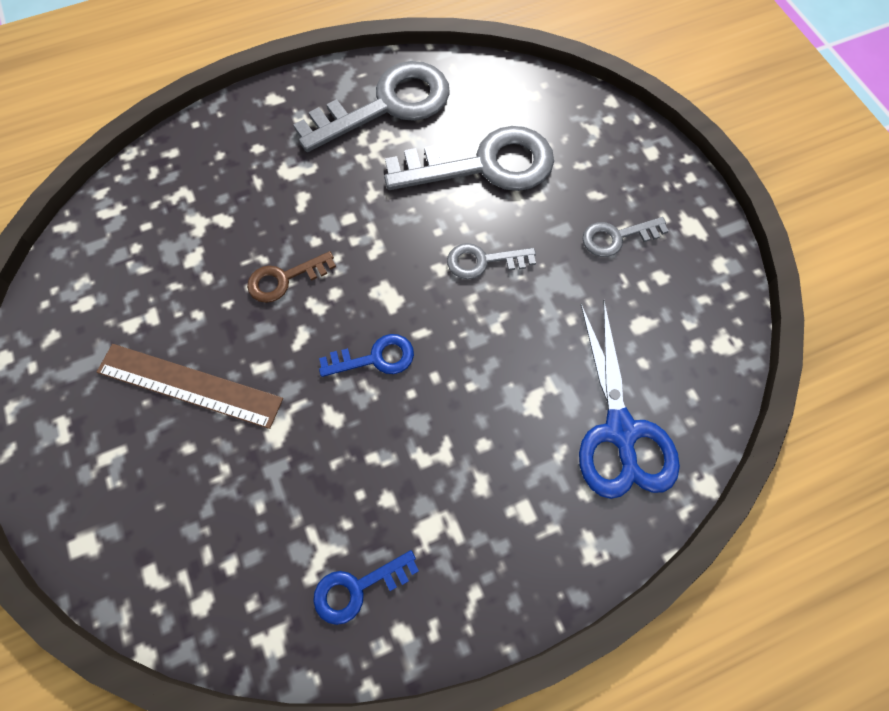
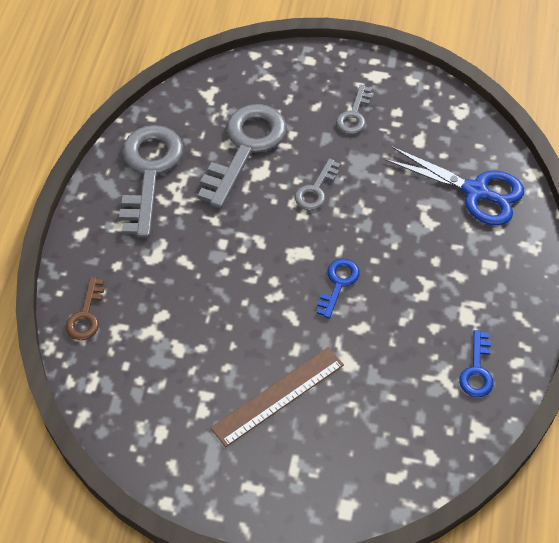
camera: 55 degrees left, 10 degrees down
(284, 279) = (240, 303): brown key -> brown key (86, 315)

